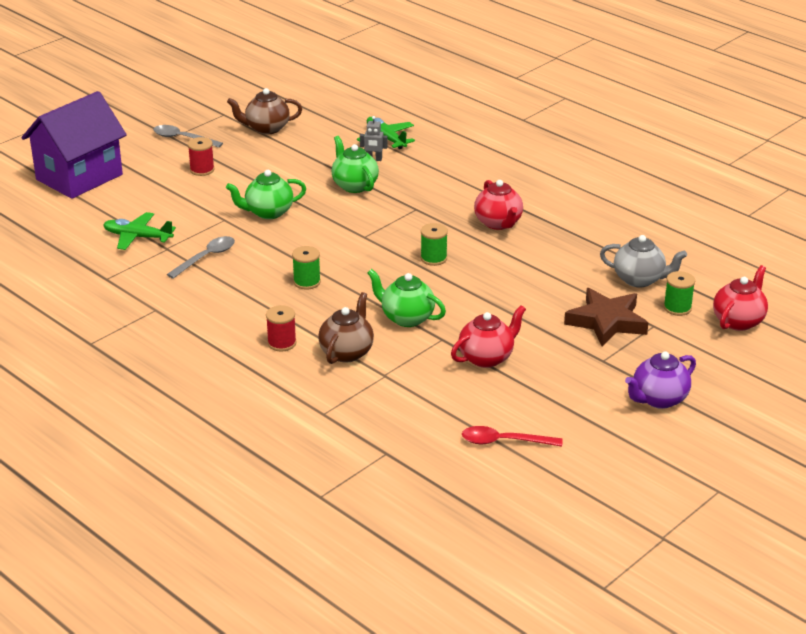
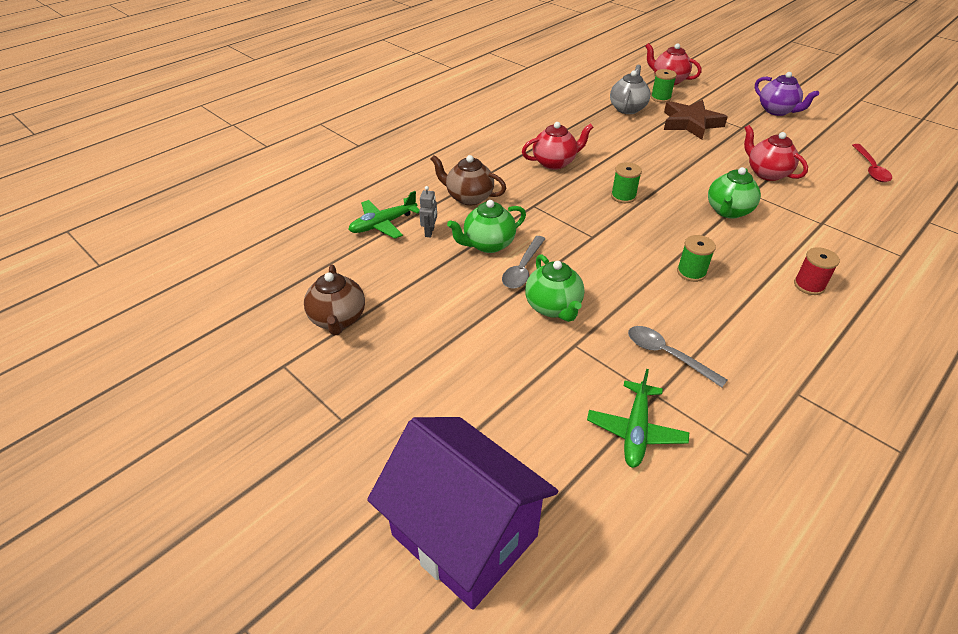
camera: 90 degrees left, 10 degrees up
(182, 138) = (350, 407): grey spoon -> grey spoon (522, 269)
(202, 170) = (447, 376): red spool -> none
(347, 352) = (800, 244): brown teapot -> brown teapot (468, 197)

